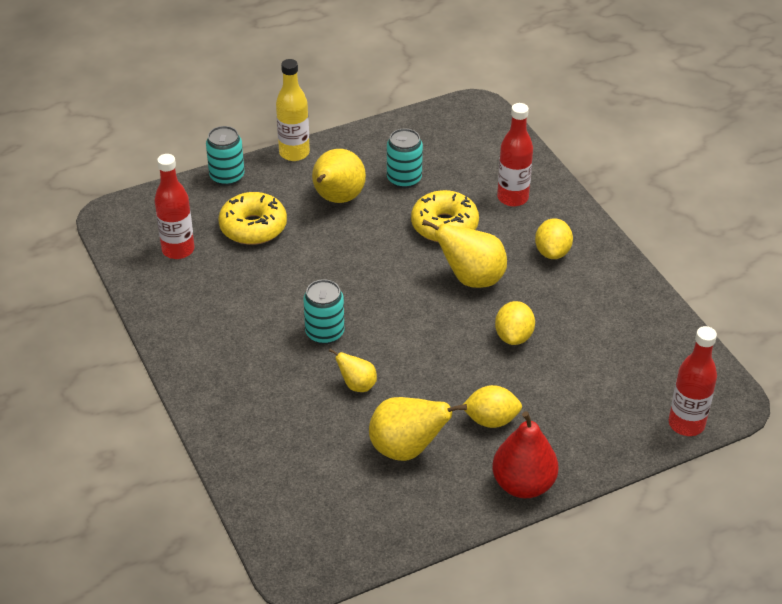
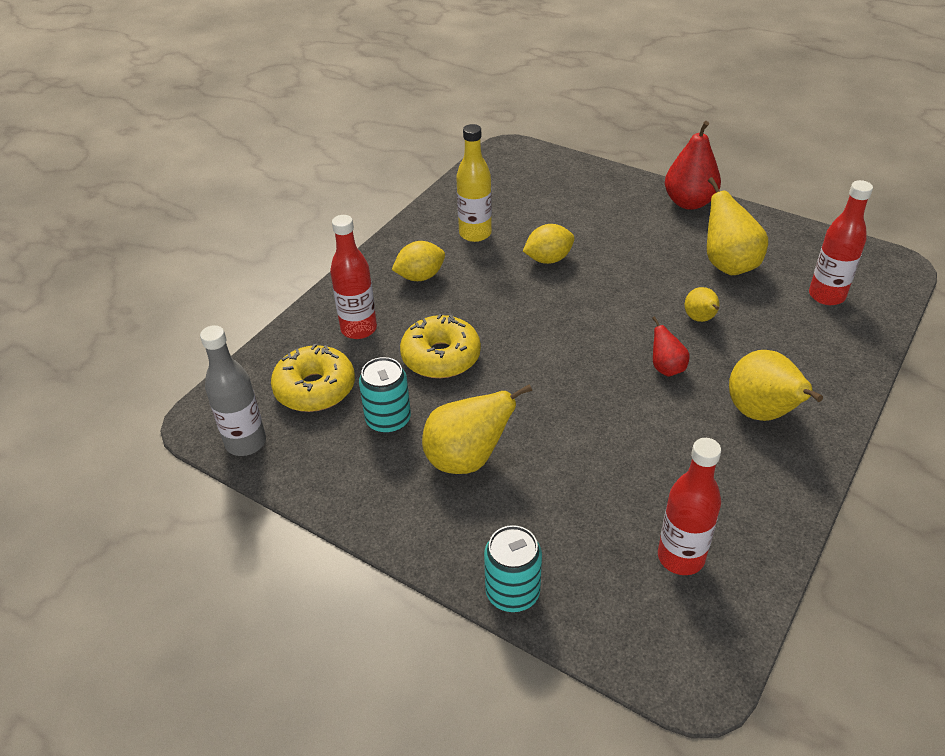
camera: 120 degrees left, 0 degrees up
(253, 227) = (578, 508): yellow donut -> yellow donut (315, 388)
(294, 153) = (412, 547): yellow bottle -> yellow bottle (475, 234)
(324, 333) = (666, 368): turquoise can -> red pear
(440, 117) = (246, 442): none -> grey bottle
(471, 278) = (501, 309): yellow pear -> yellow pear (762, 413)
(491, 420) = (649, 237): yellow lemon -> none
(686, 424) = (551, 159): red bottle -> red bottle (826, 296)

